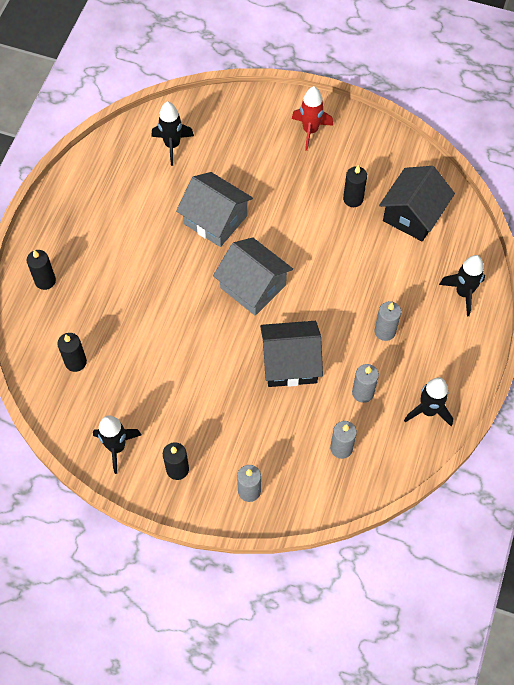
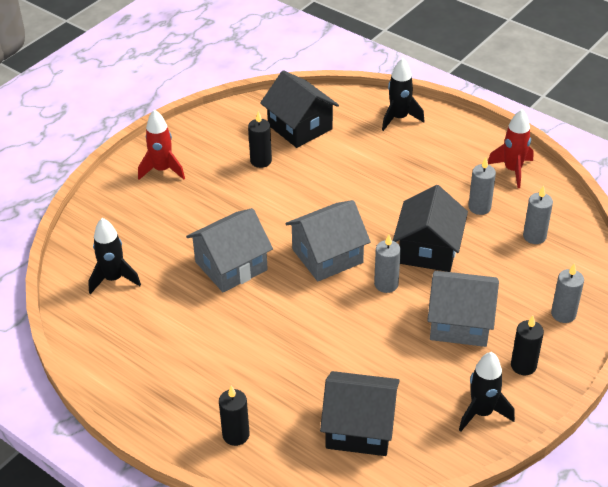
camera: 70 degrees left, 20 degrees down
(75, 362) = (359, 428): black candle -> black house
(210, 409) = (460, 323): none -> grey house
(385, 331) = (419, 177): grey candle -> grey candle (386, 284)
(428, 410) = (512, 170): black rocket -> red rocket

